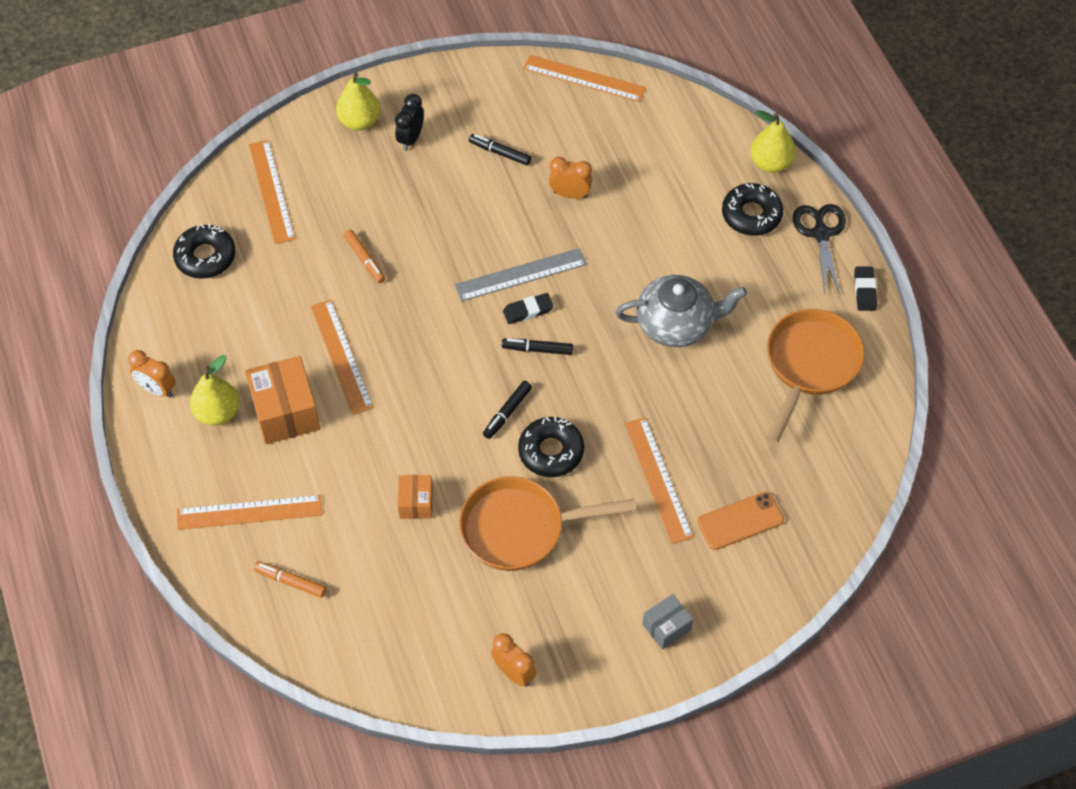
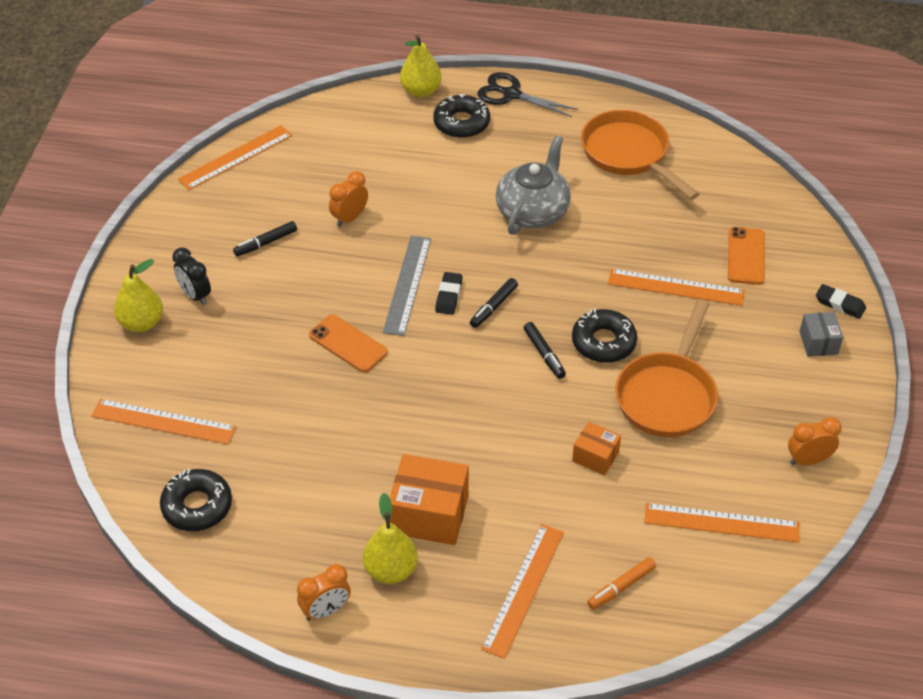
camera: 60 degrees left, 10 degrees down
(341, 356) = (398, 446): orange ruler -> orange ruler (721, 523)
(365, 259) = (303, 384): orange marker -> none
(426, 267) = (348, 344): none -> orange phone
(864, 291) = (582, 95): black eraser -> black eraser (840, 304)

